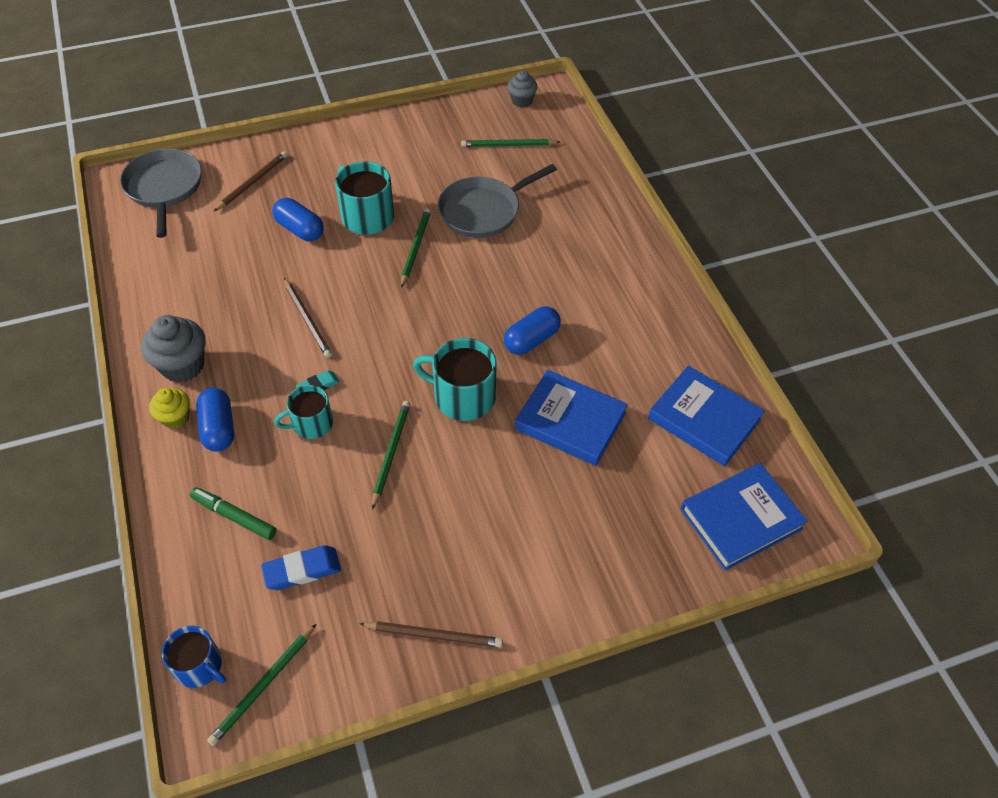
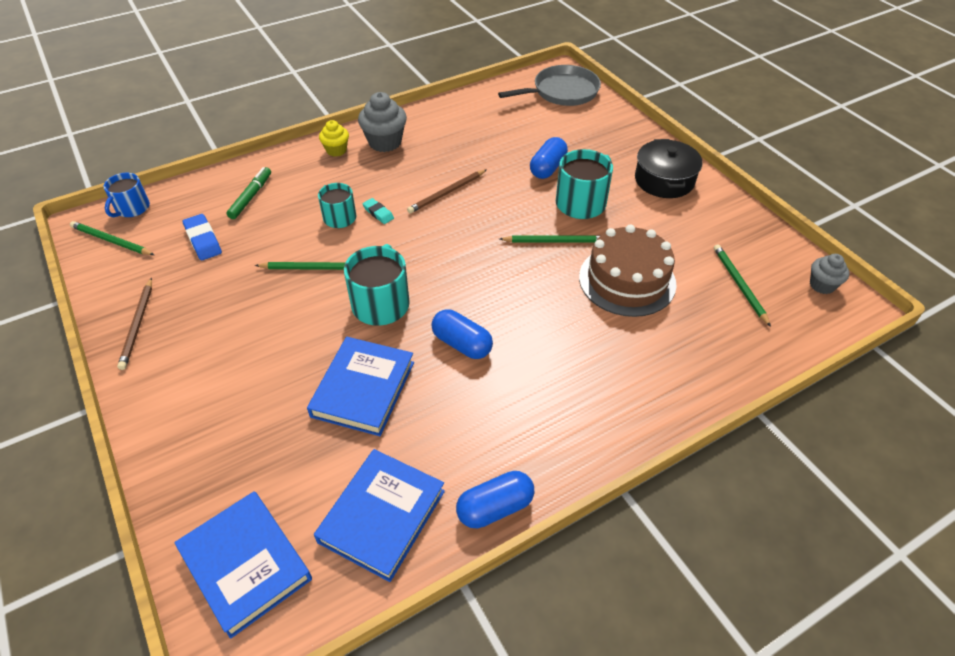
camera: 80 degrees right, 5 degrees down
(219, 428) = (329, 172): blue capsule -> blue capsule (495, 508)
(252, 182) = (591, 131): brown pencil -> none
(356, 151) = (664, 180): none -> black pot
(483, 211) = (627, 280): grey pan -> brown cake

